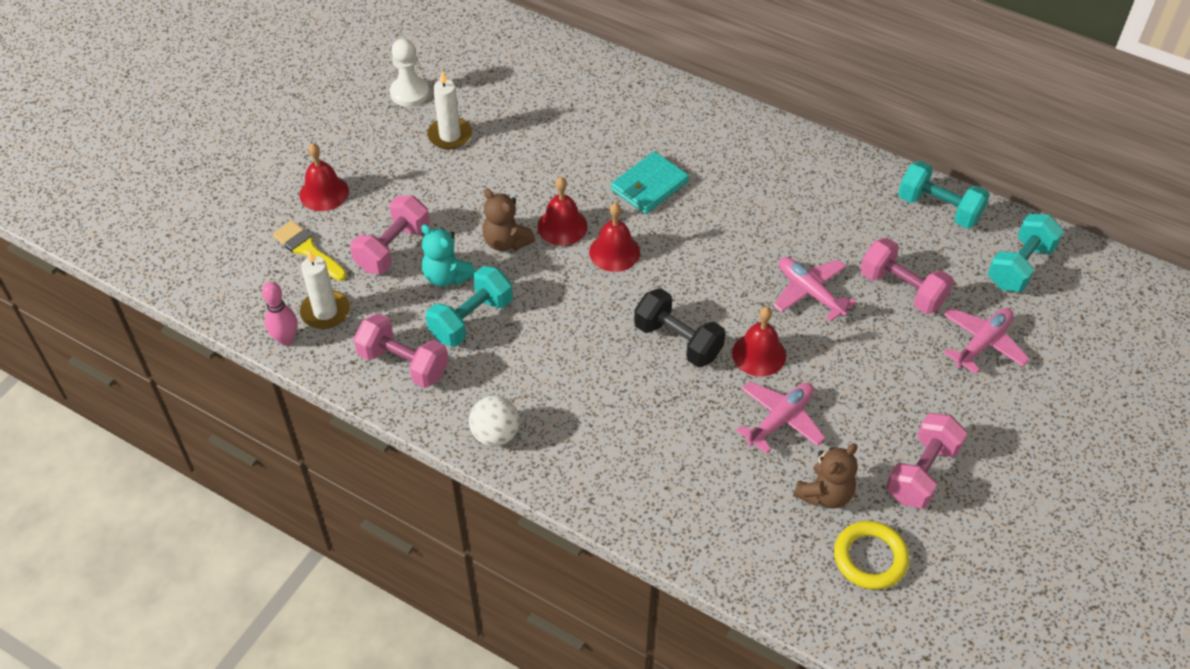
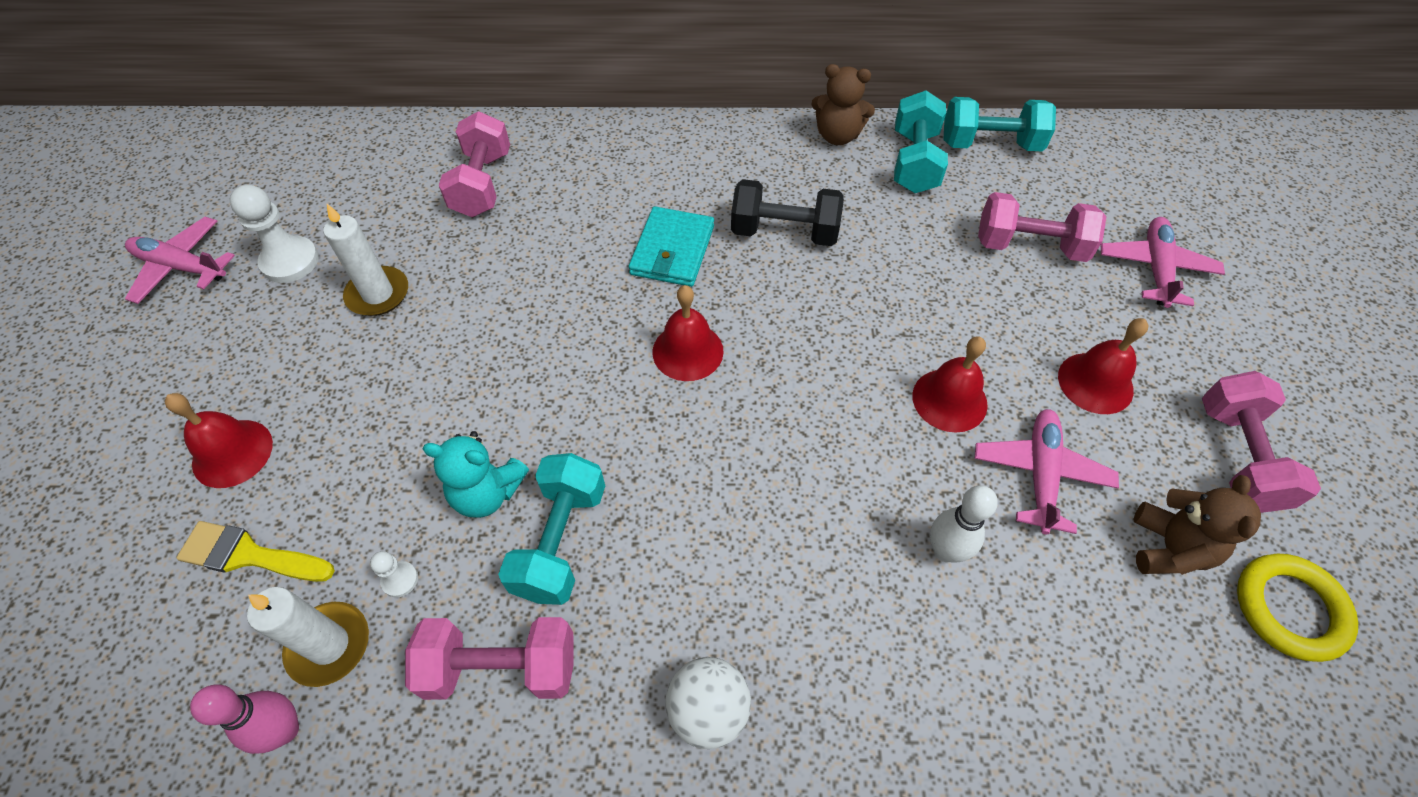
camera: 30 degrees left, 5 degrees up
(376, 298) = (400, 580): none -> white pawn
(393, 248) = (383, 488): pink dumbbell -> pink dumbbell (482, 184)
(506, 242) = (540, 403): brown teddy bear -> brown teddy bear (837, 136)
(562, 226) = (600, 348): red bell -> red bell (1095, 383)
(678, 341) = (846, 431): black dumbbell -> black dumbbell (784, 232)
(685, 429) = (945, 551): none -> white bowling pin
(810, 292) = (943, 295): pink plane -> pink plane (182, 267)
(1020, 266) = (1114, 170): turquoise dumbbell -> turquoise dumbbell (914, 162)

